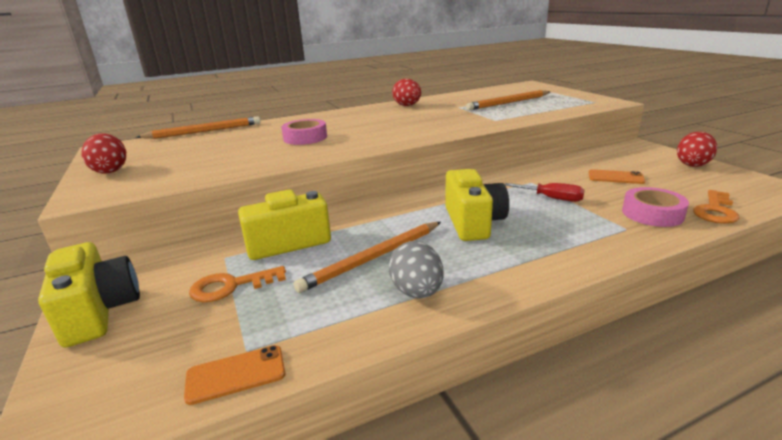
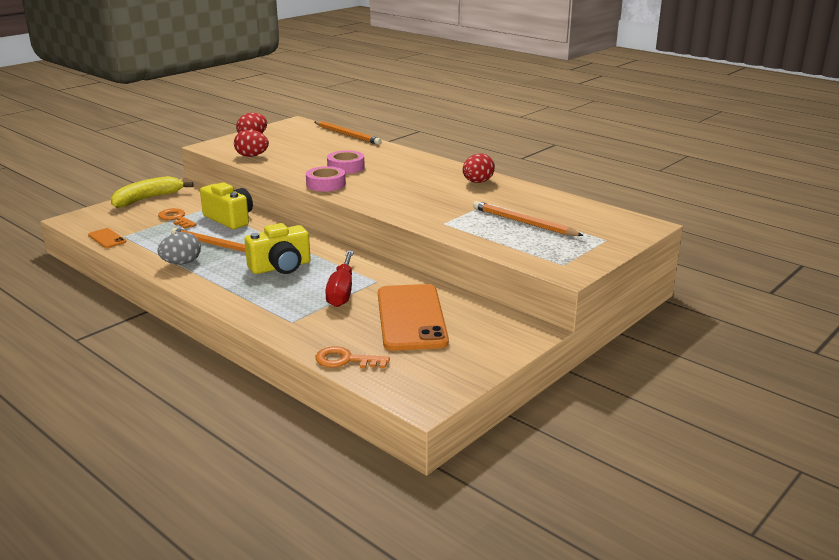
camera: 65 degrees right, 0 degrees up
(99, 311) = (147, 199): yellow camera -> yellow banana
(552, 198) = (341, 292): red screwdriver -> red screwdriver, size x1.57
(615, 177) = (411, 317): orange phone -> orange phone, size x2.32
(652, 214) = (326, 332): pink tape -> pink tape (326, 184)
(692, 164) = (479, 359): red egg -> red egg (252, 156)

